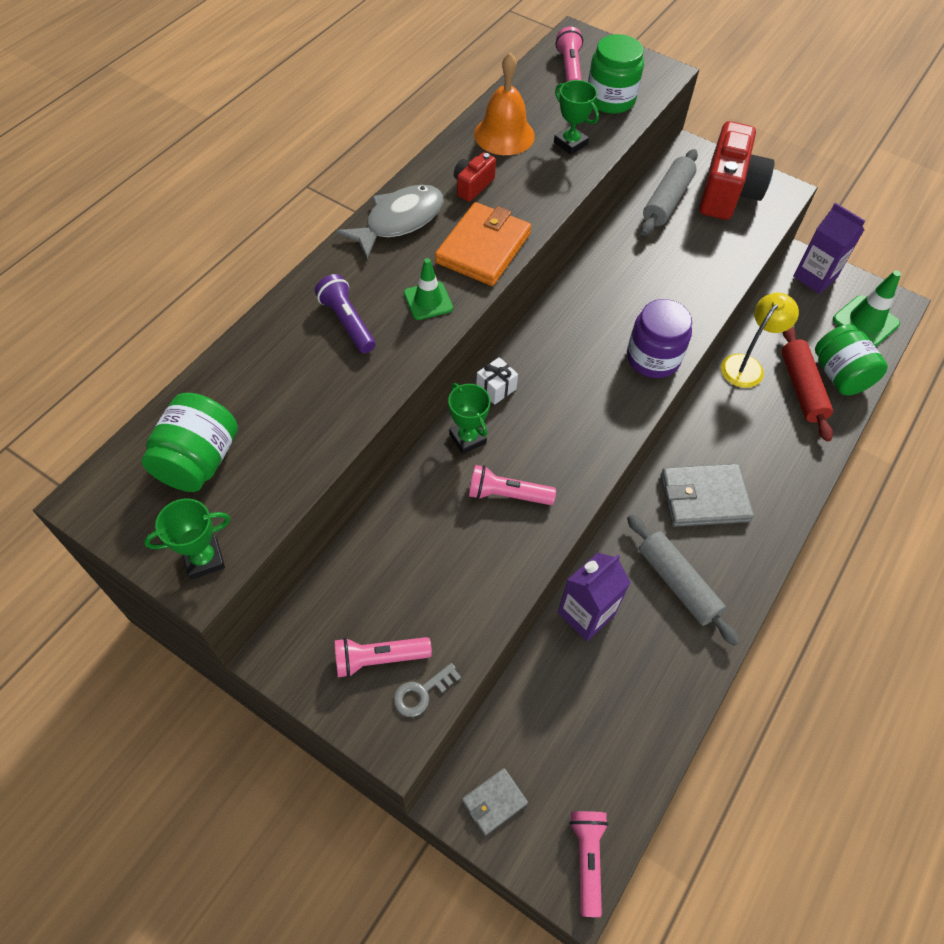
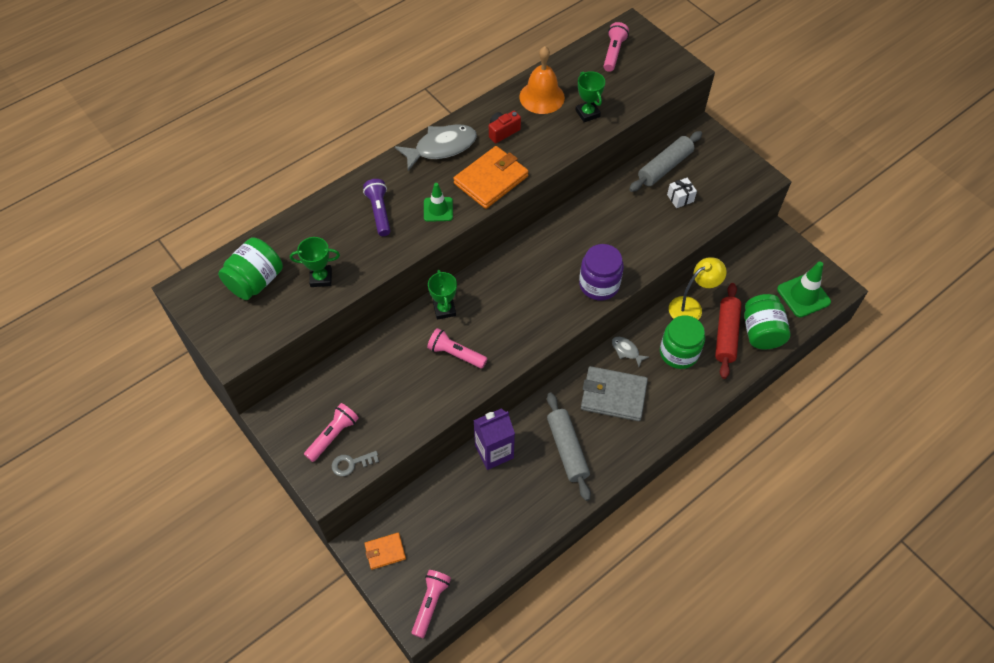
camera: 20 degrees right, 0 degrees up
(204, 559) = (239, 342): green trophy -> green trophy (321, 278)
(379, 659) = (333, 436): pink flashlight -> pink flashlight turned 120 degrees clockwise
(494, 802) = (385, 552): grey wallet -> orange wallet
(496, 388) = (478, 279): white gift -> white gift (680, 198)
(610, 99) = (633, 84): green jar -> green jar (679, 352)
(695, 437) = (626, 351): none -> grey fish
(727, 192) = (715, 170): red camera -> none
(815, 277) = (779, 251): purple carton -> none

